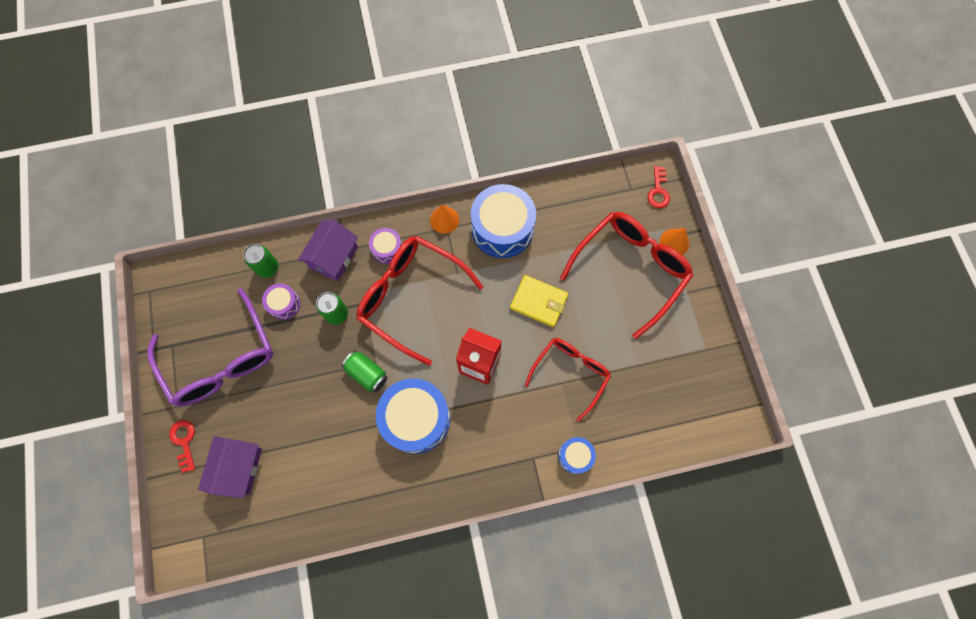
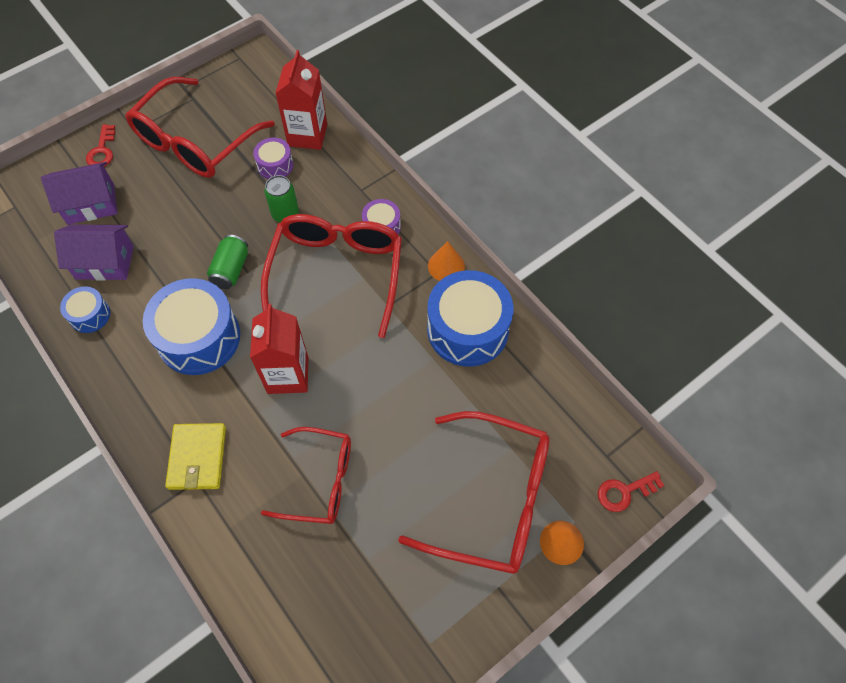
camera: 65 degrees right, 10 degrees down
(184, 441) = (102, 150): red key -> red key turned 135 degrees clockwise
(221, 359) = (195, 141): purple glasses -> red glasses
(268, 268) = (307, 135): green can -> red carton
(333, 257) = (347, 184): purple house -> purple house (105, 262)
(539, 302) = (394, 407): yellow wallet -> yellow wallet (197, 458)
(575, 456) = (217, 528): blue drum -> blue drum (90, 315)

